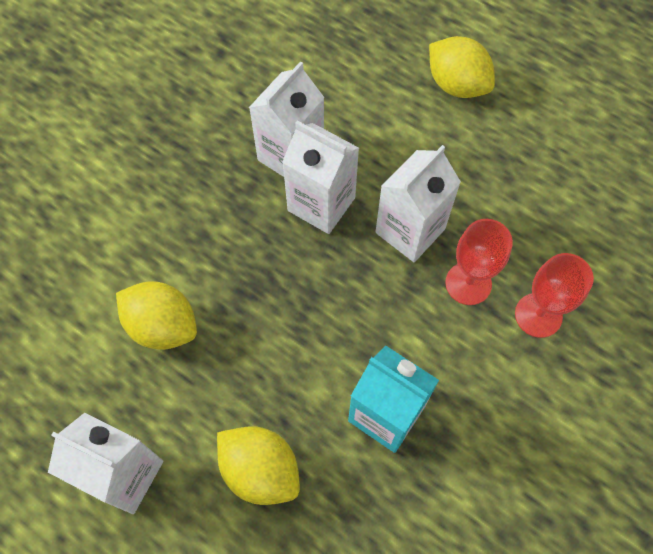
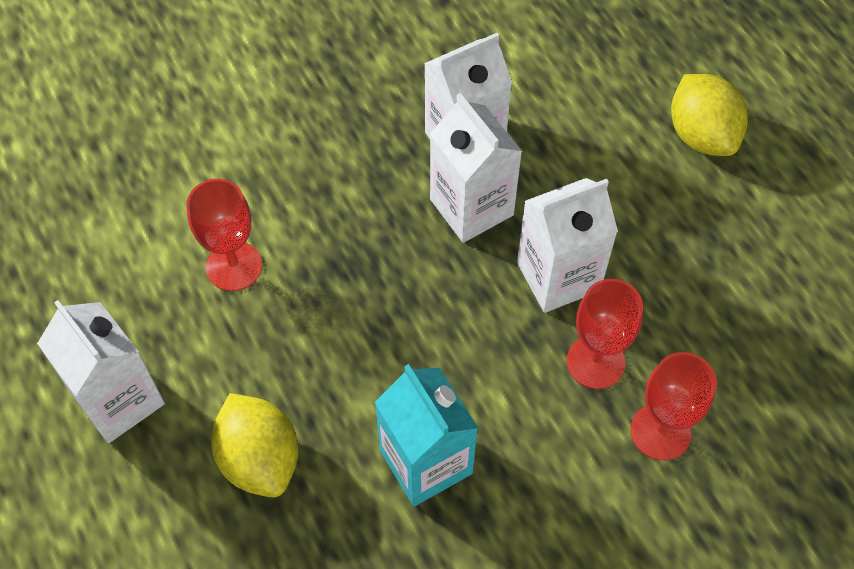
camera: 25 degrees right, 5 degrees down
(163, 326) = (234, 266): yellow lemon -> red goblet

